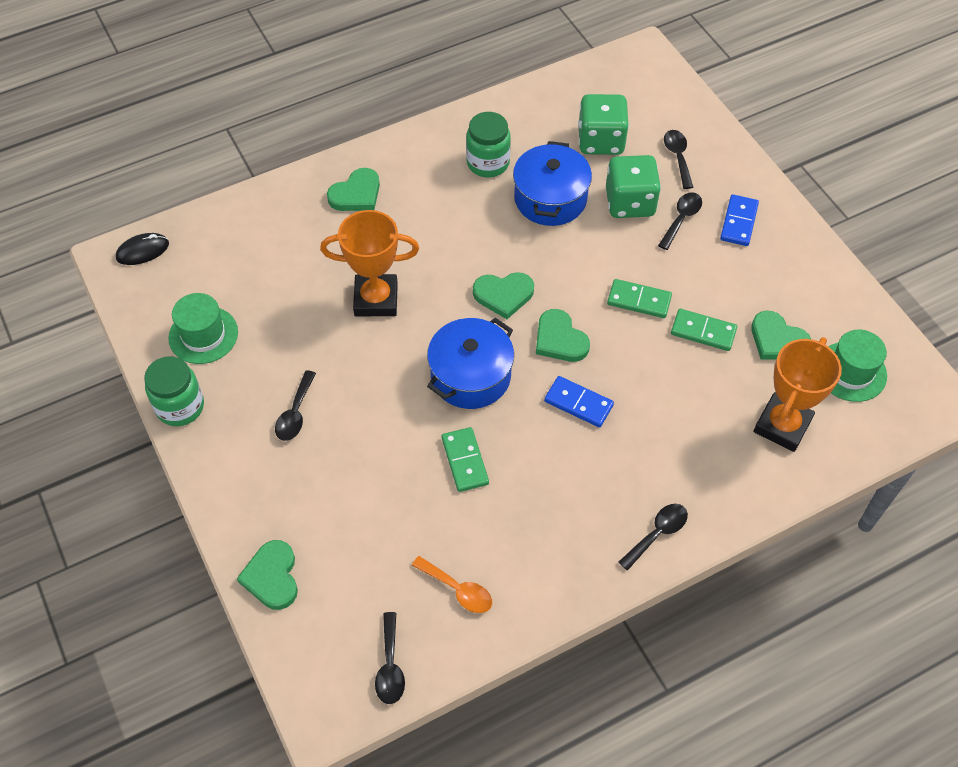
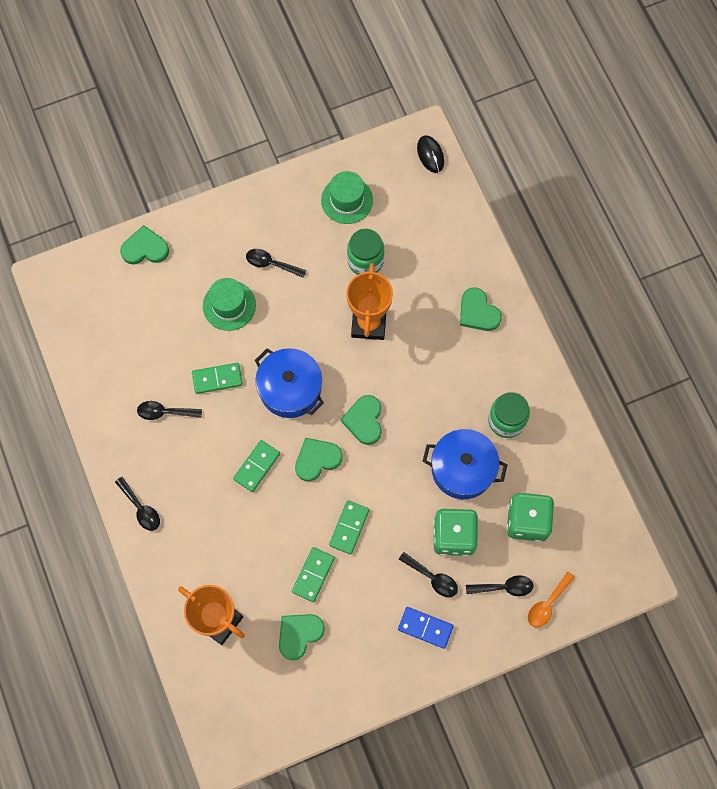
camera: 95 degrees right, 15 degrees up
(180, 407) = (285, 187): green jar -> green jar (365, 261)
(390, 666) = (71, 320): black spoon -> black spoon (164, 412)
(458, 590) = (118, 367): orange spoon -> orange spoon (547, 604)
(578, 403) = (257, 466): blue domino -> green domino
(851, 371) = (262, 689): green hat -> green hat (229, 305)

